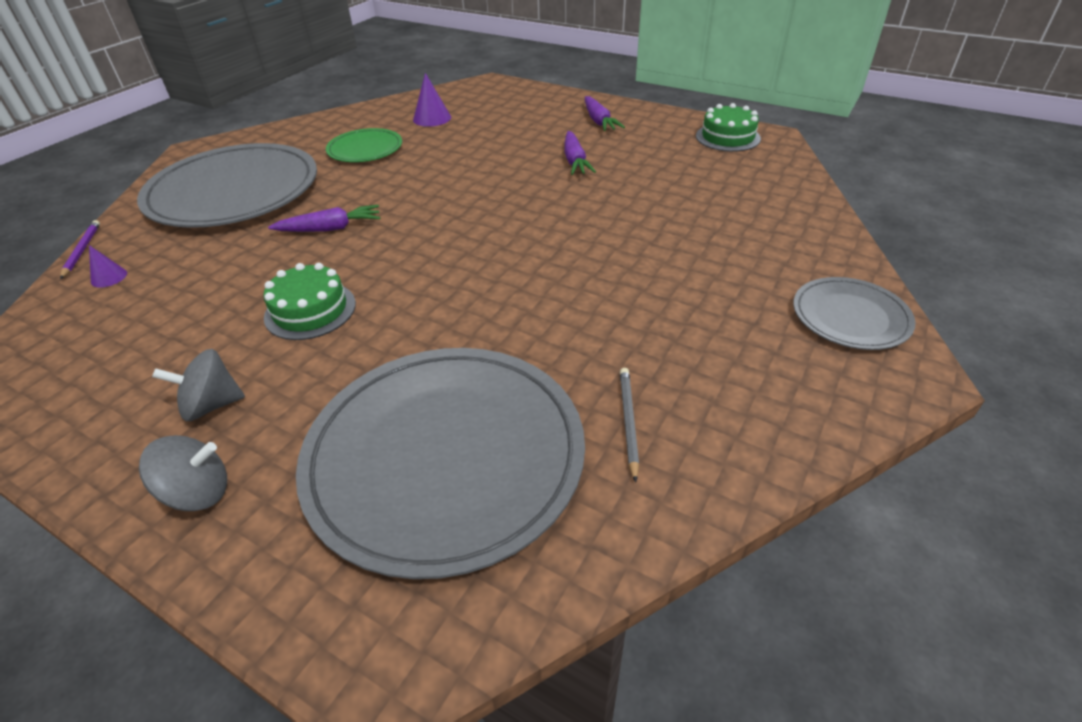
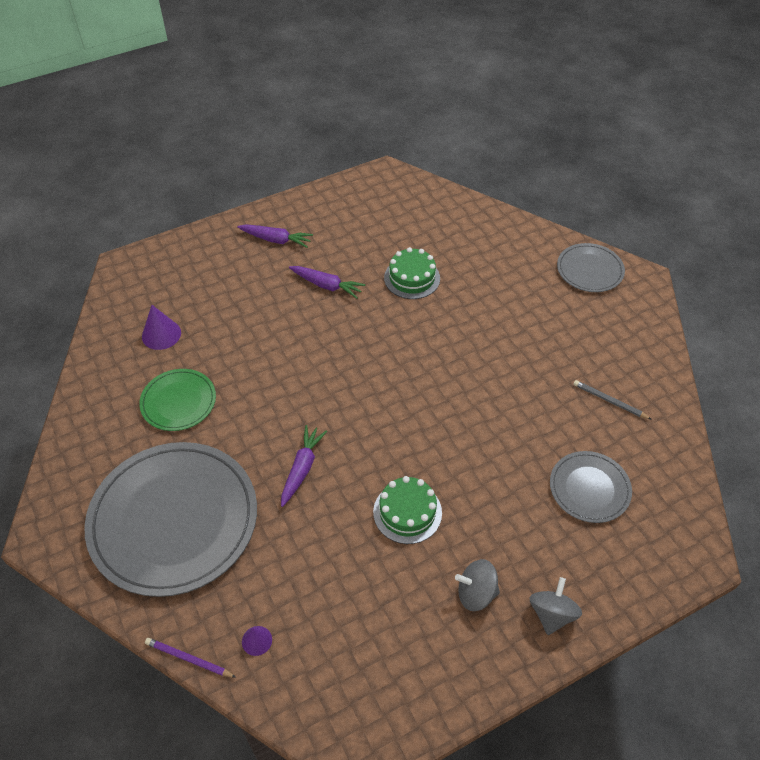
camera: 60 degrees left, 10 degrees up
(212, 405) = (476, 593): grey spinning top -> grey spinning top turned 75 degrees clockwise
(445, 456) = (589, 488): grey plate -> grey plate, size x0.49
(727, 137) = (368, 193): green cake -> green cake (412, 278)

